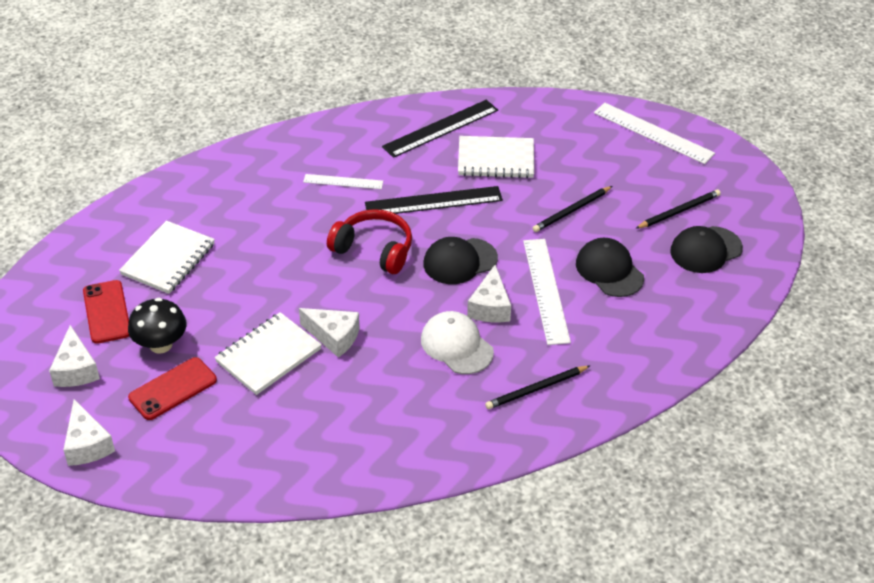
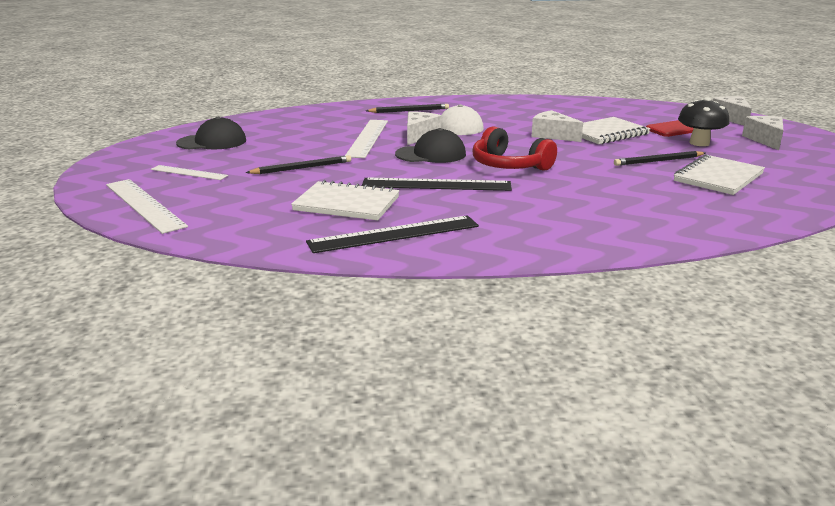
camera: 165 degrees left, 20 degrees down
(107, 312) = (760, 159): red phone -> none
(343, 181) = (533, 206): white ruler -> white ruler (188, 172)
(609, 270) = (305, 141): black cap -> none
(679, 211) = (202, 159): black pencil -> black pencil (658, 161)

